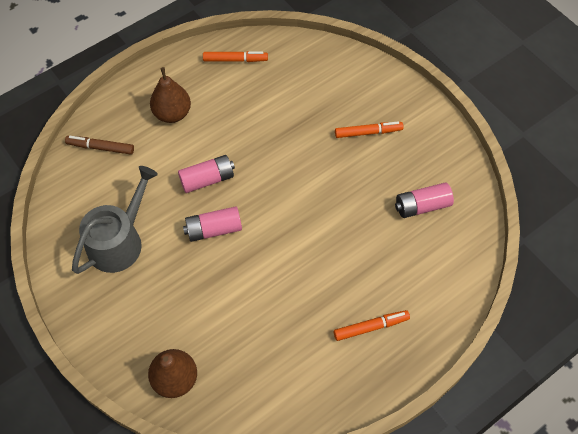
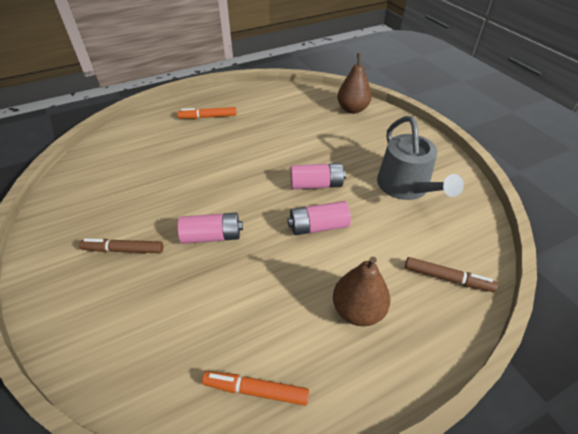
camera: 170 degrees left, 15 degrees down
(119, 241) = (406, 187): grey watering can -> grey watering can turned 60 degrees counterclockwise
(368, 132) = (123, 250): orange marker -> brown marker
(422, 206) = (118, 178): pink battery -> pink battery (212, 236)

